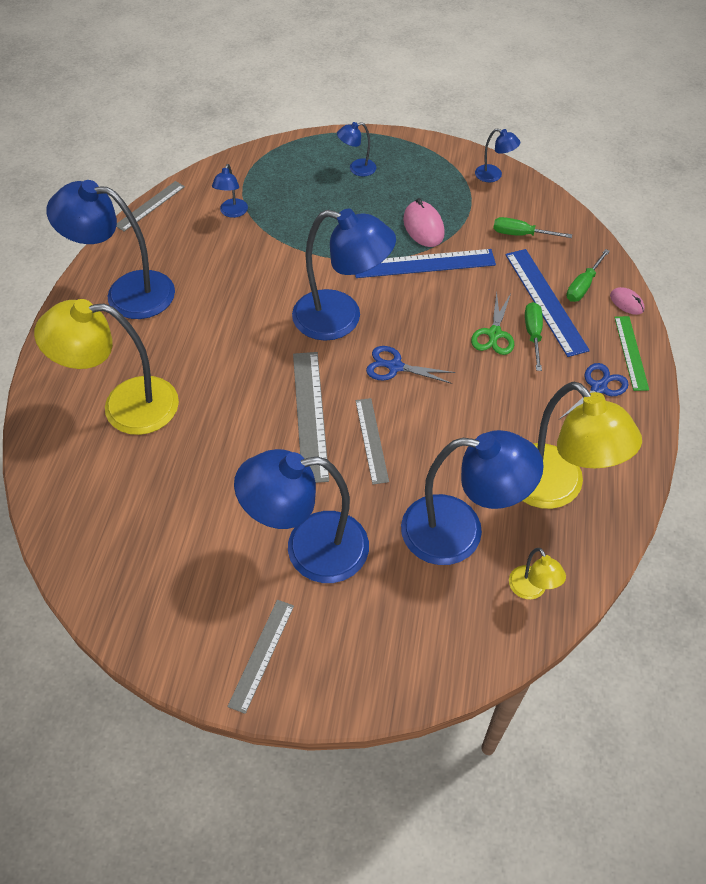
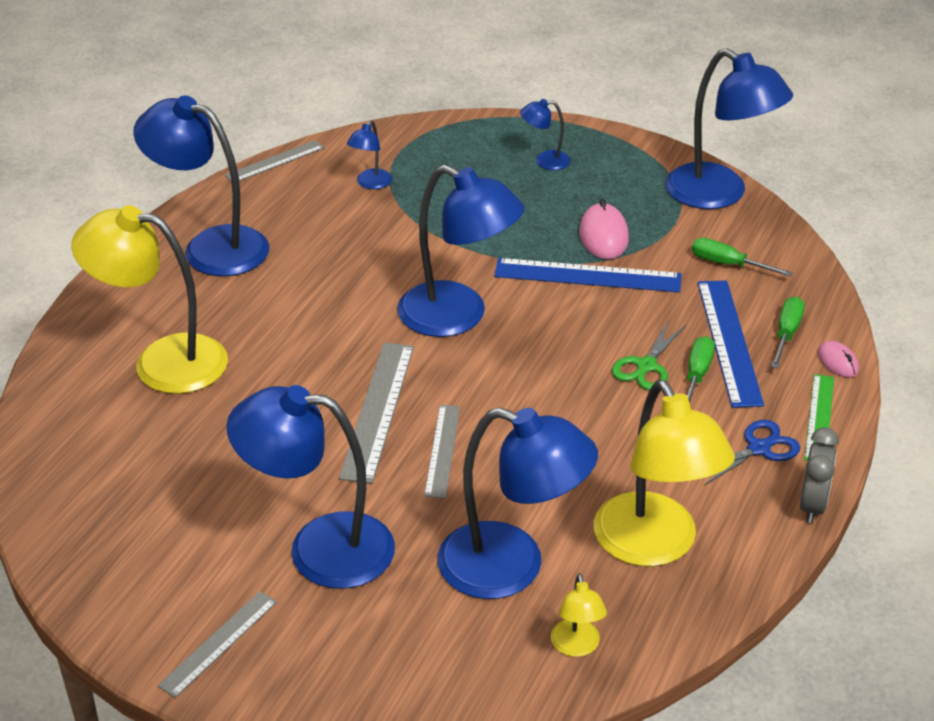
camera: 15 degrees right, 15 degrees down
(395, 367) = (504, 379): blue scissors -> none
(493, 176) = (719, 194): blue lamp -> blue lamp, size x2.23
(583, 286) = (786, 334): green screwdriver -> green screwdriver turned 150 degrees clockwise
(652, 428) = (812, 505): none -> grey clock

